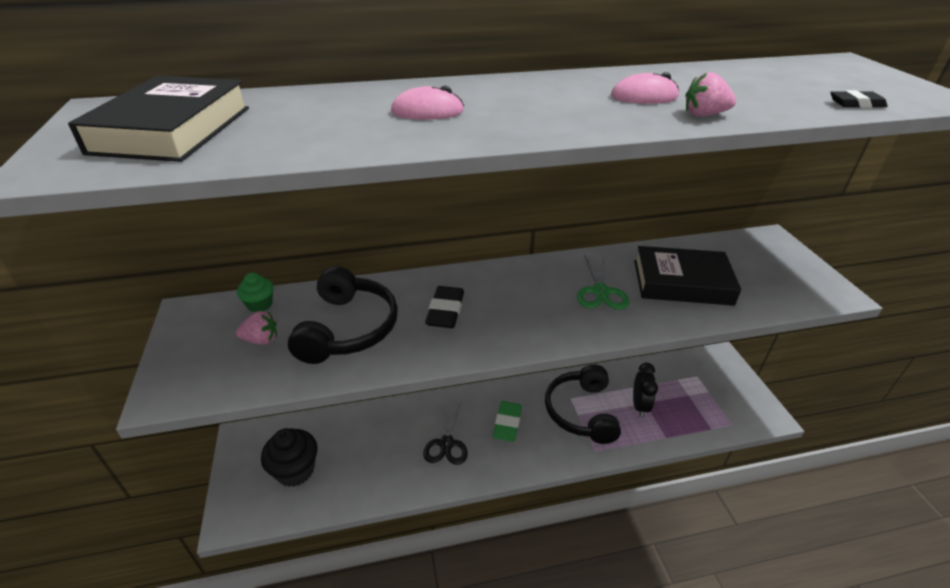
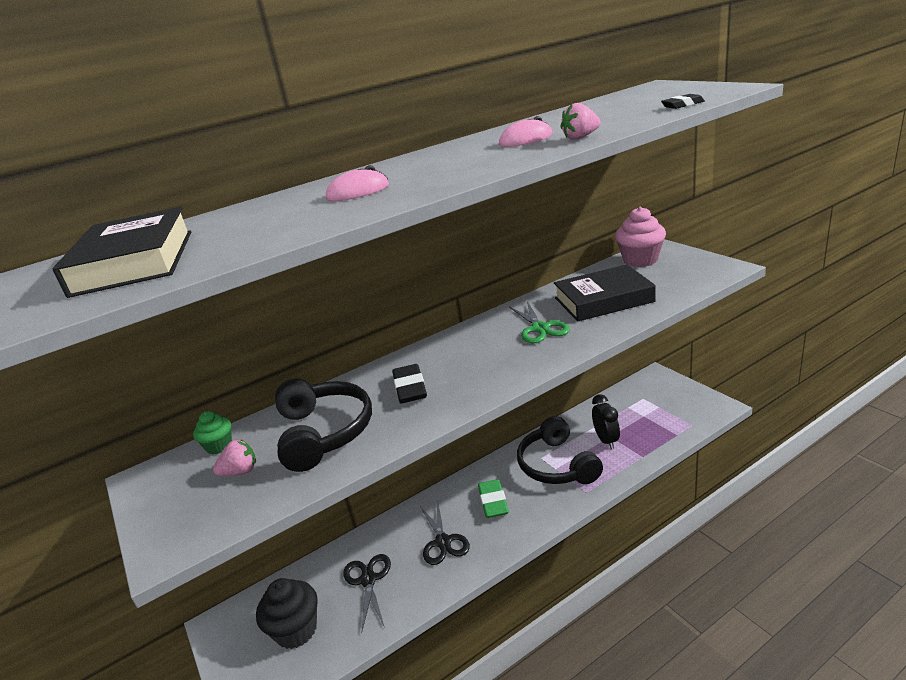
camera: 15 degrees left, 10 degrees down
(370, 451) = (368, 580): none -> black scissors
(746, 248) = (640, 260): none -> pink cupcake

